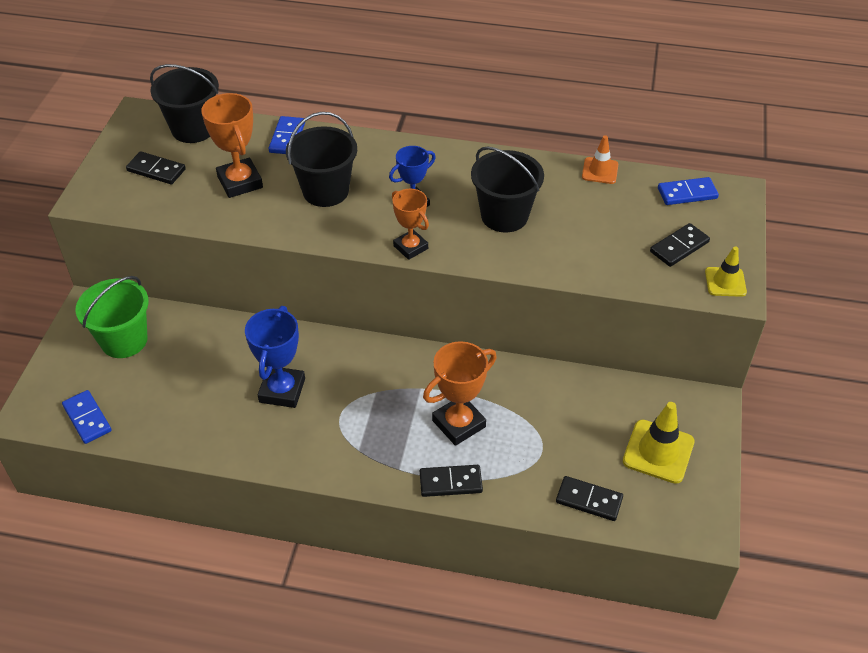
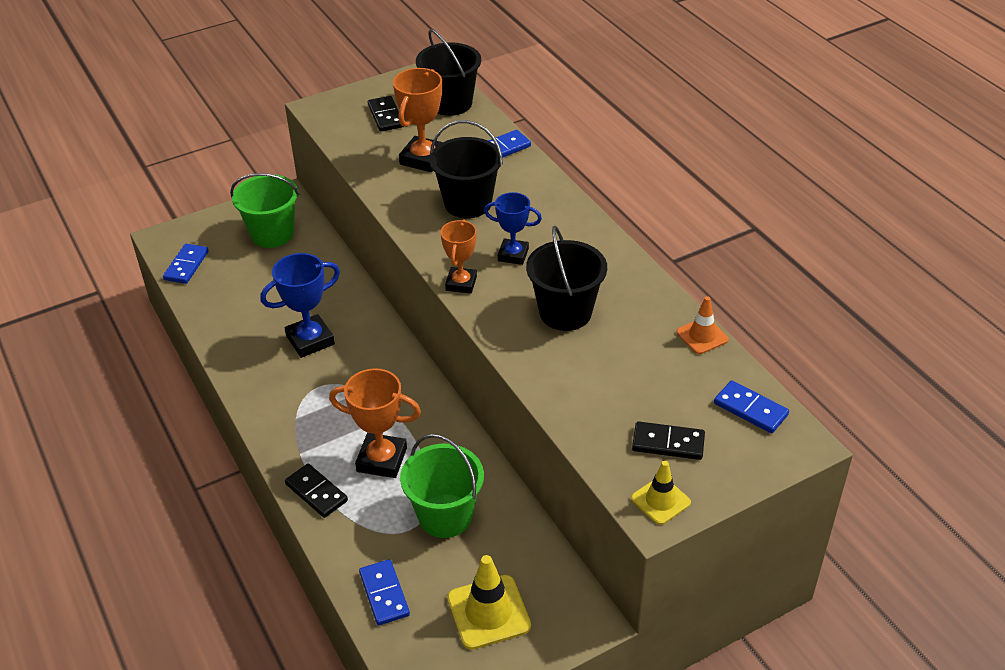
camera: 50 degrees right, 5 degrees down
(550, 421) = (445, 516): none -> green bucket
(589, 500) = (384, 594): black domino -> blue domino

